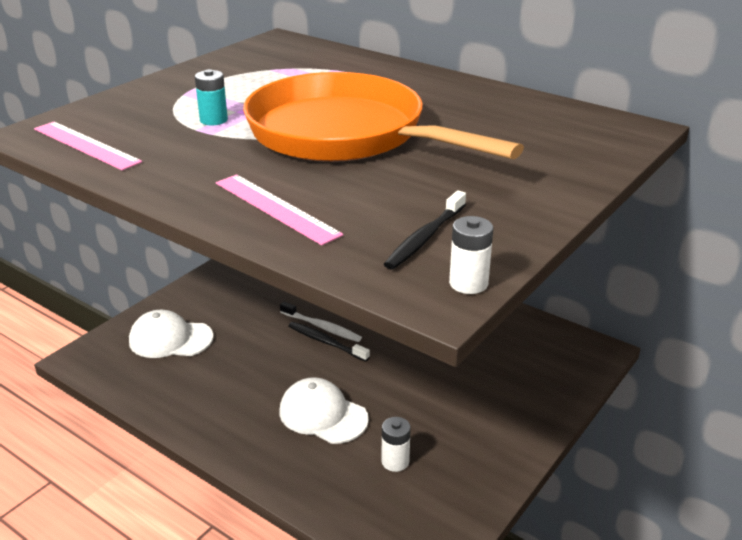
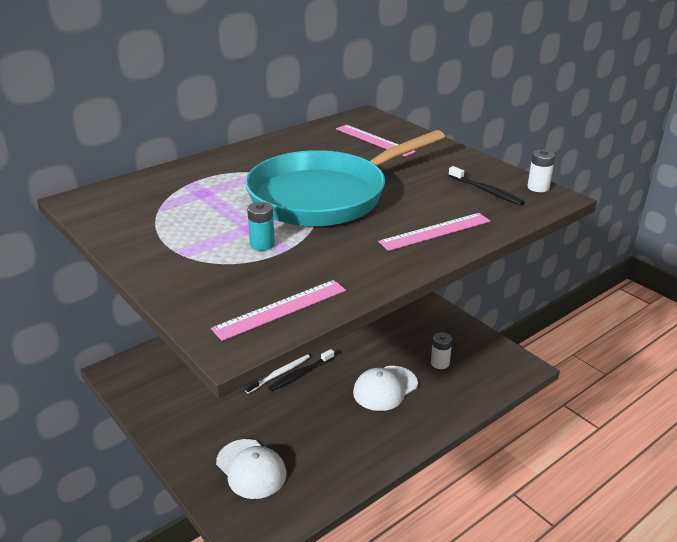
camera: 75 degrees left, 0 degrees up
(170, 339) = (251, 469): white cap -> white cap turned 60 degrees counterclockwise
(345, 134) = (325, 196): orange pan -> turquoise pan
(547, 143) = (374, 140): none -> pink ruler

